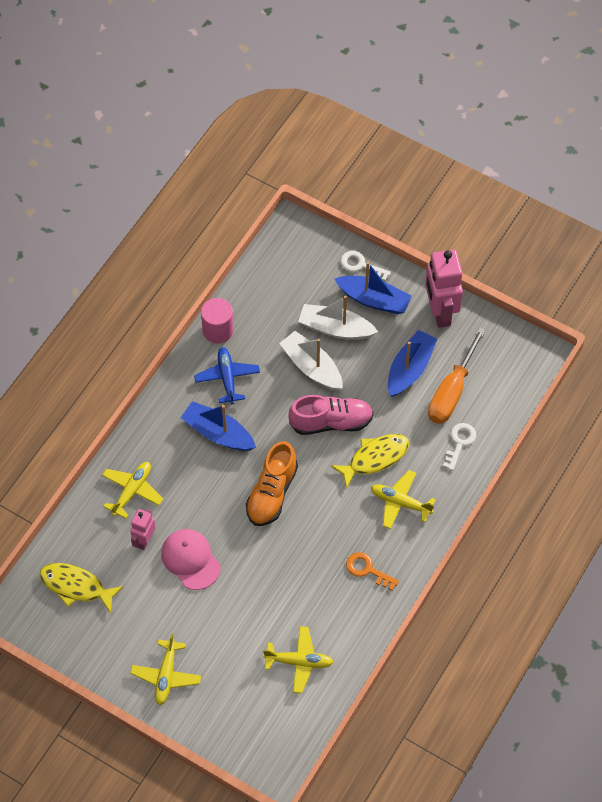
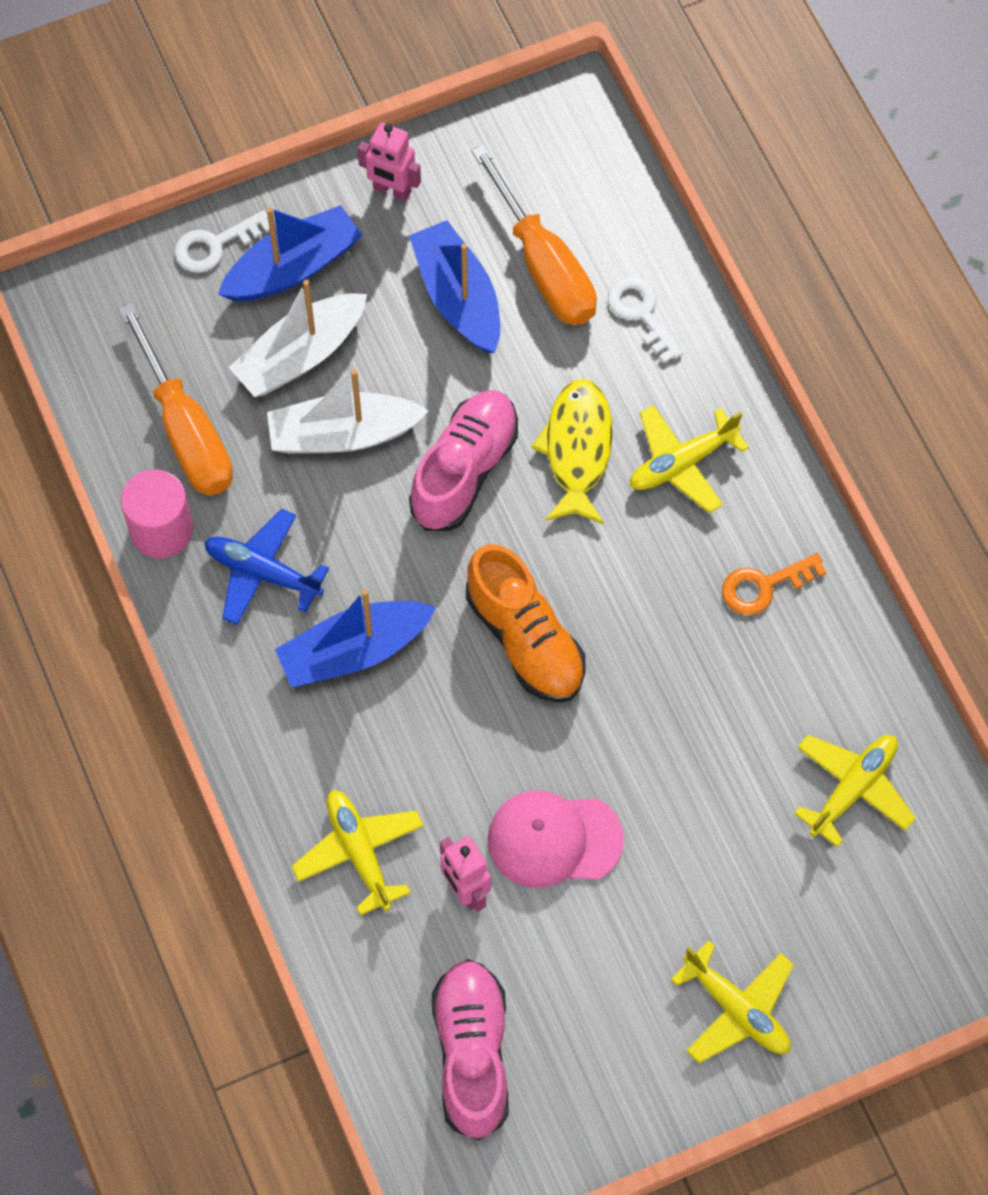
camera: 55 degrees left, 5 degrees up
(76, 586) = (472, 1054): yellow fish -> pink shoe
(269, 309) = (185, 430): none -> orange screwdriver
(440, 312) = (392, 190): pink robot -> pink robot, size x0.55

